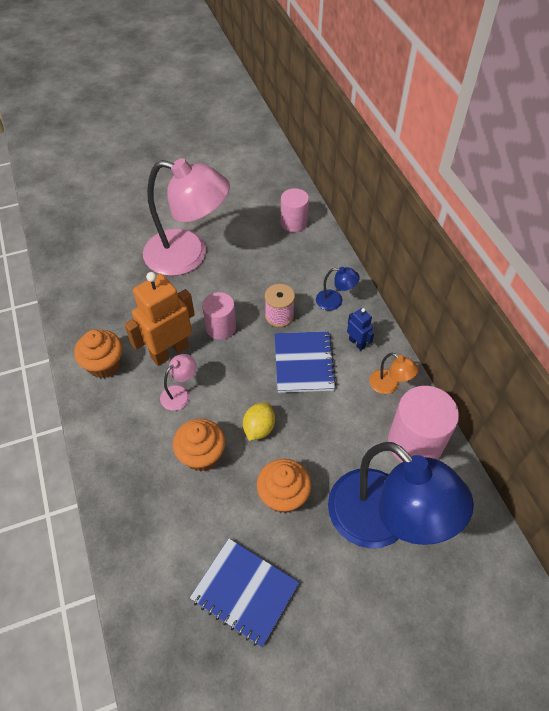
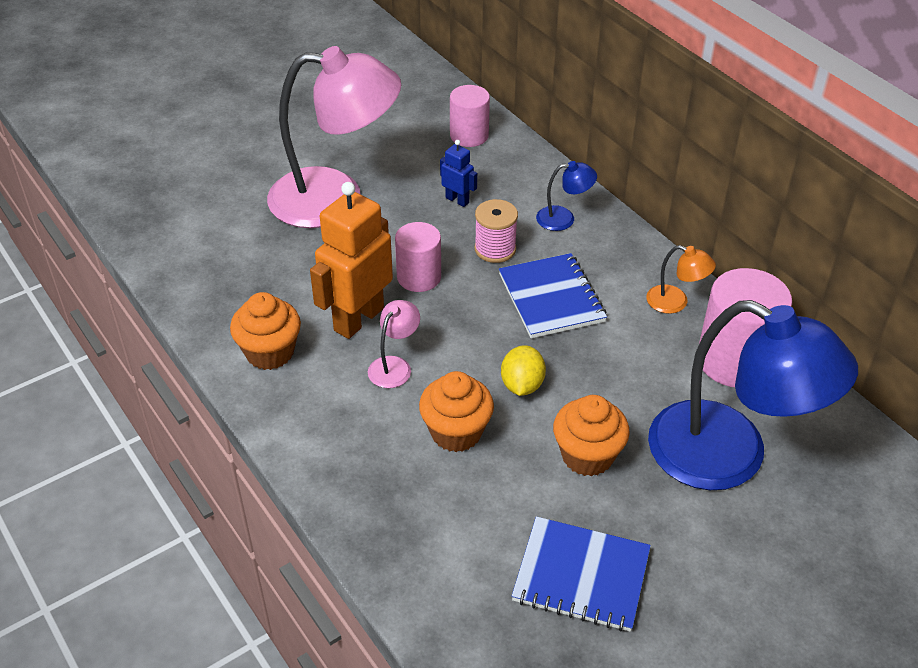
camera: 15 degrees left, 10 degrees down
(357, 343) = (613, 262): blue robot -> blue robot (457, 200)

